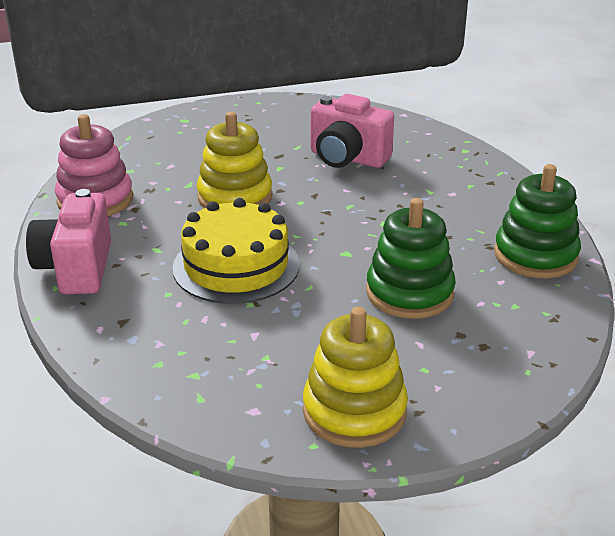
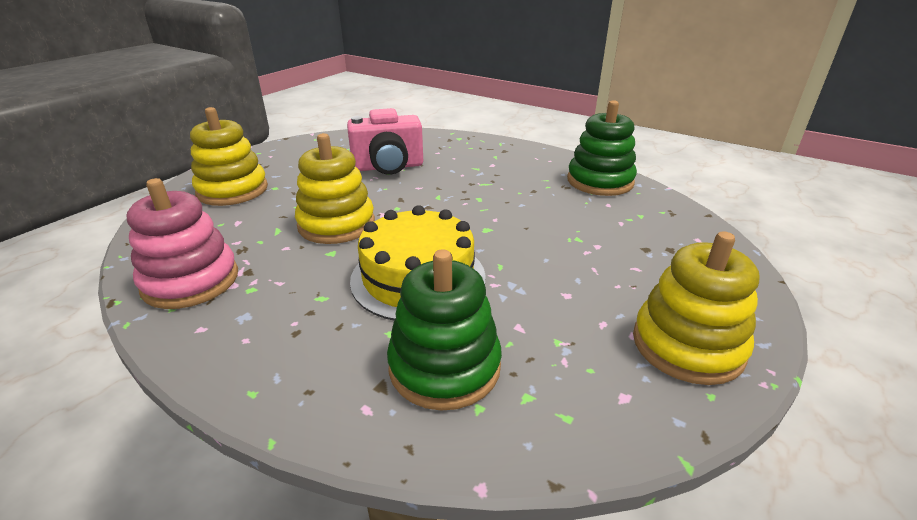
camera: 40 degrees left, 0 degrees up
(76, 269) = (254, 359): pink camera -> none
(197, 135) = (232, 190): none -> yellow stacking toy
(409, 293) = (572, 237): green stacking toy -> green stacking toy (444, 366)

